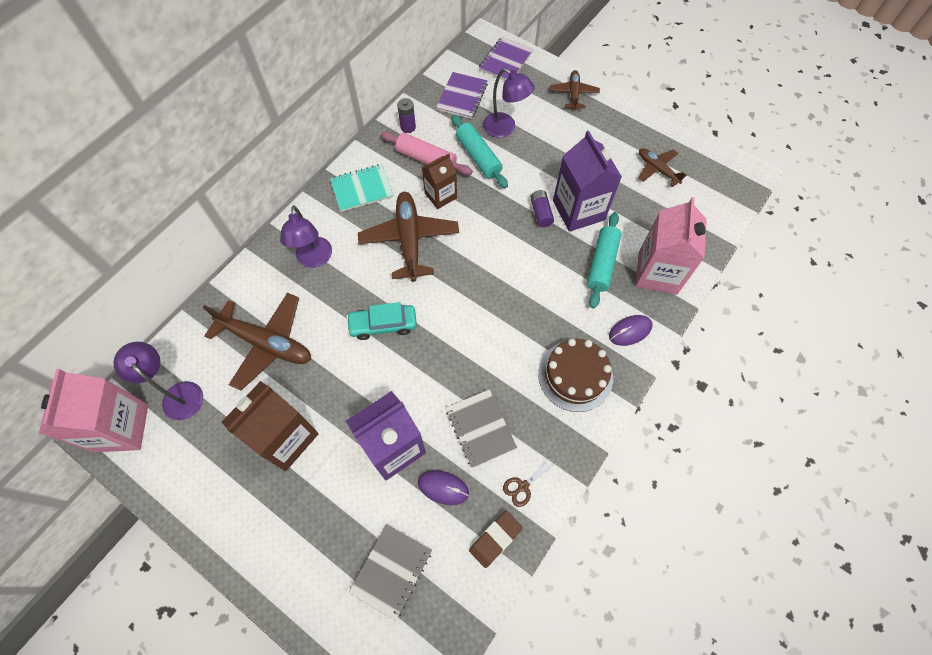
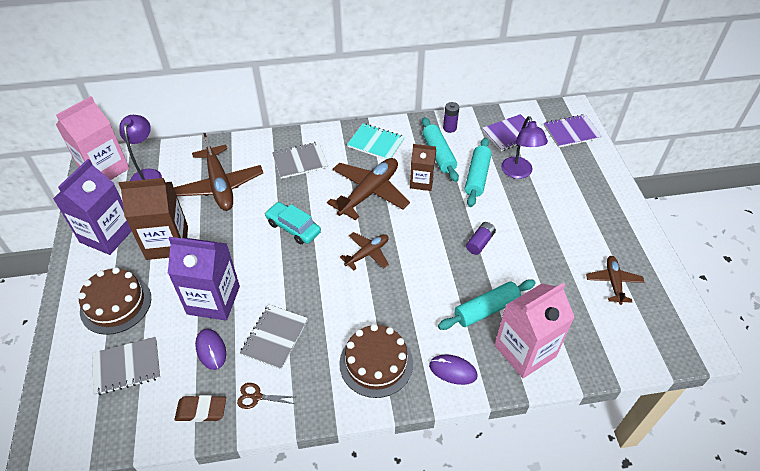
camera: 45 degrees right, 15 degrees down
(310, 533) = (116, 304): none -> brown cake
(314, 259) = (300, 161): purple lamp -> grey notebook
(426, 159) = (439, 154): pink rolling pin -> turquoise rolling pin
(573, 94) = (602, 185): brown plane -> brown plane (367, 253)
(578, 210) = (511, 262): purple carton -> purple carton (107, 235)

